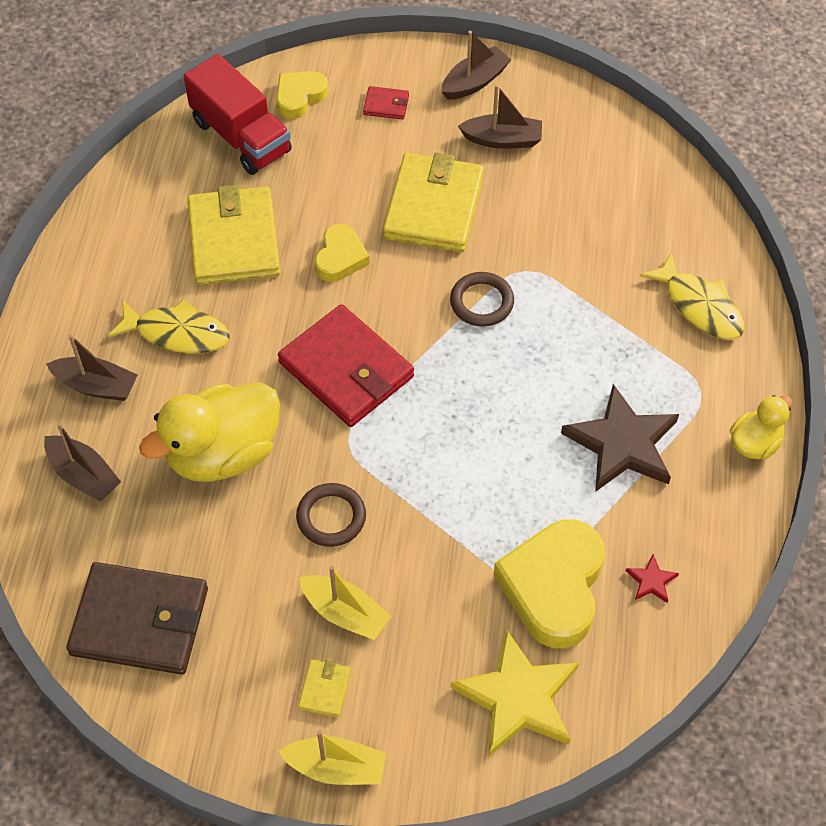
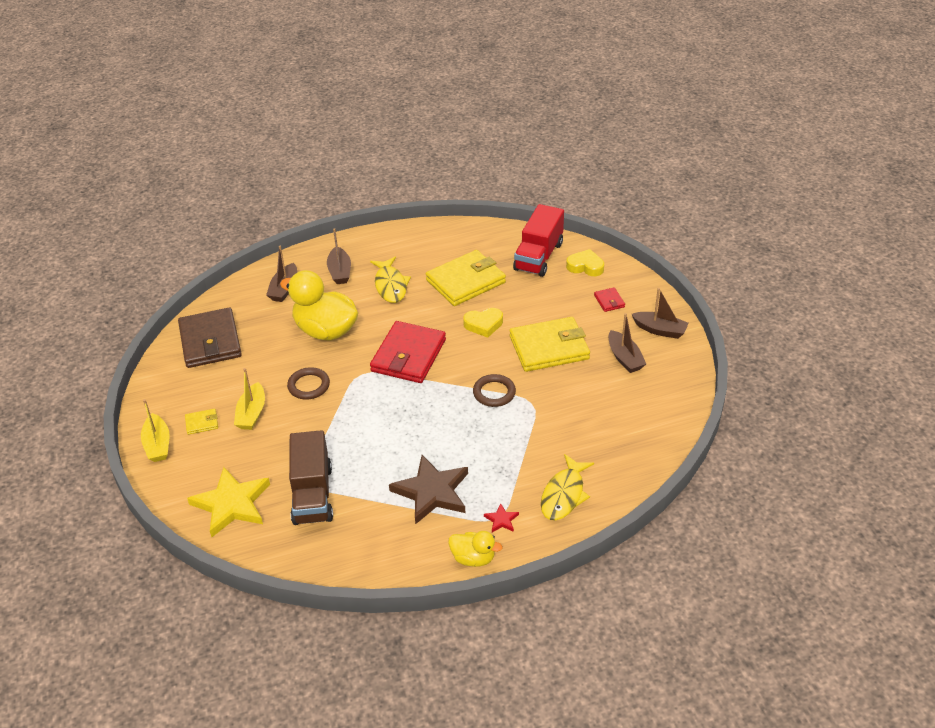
camera: 65 degrees right, 15 degrees down
(553, 587) = (312, 494): yellow heart -> brown truck
(651, 581) = (340, 539): red star -> red star (501, 520)

